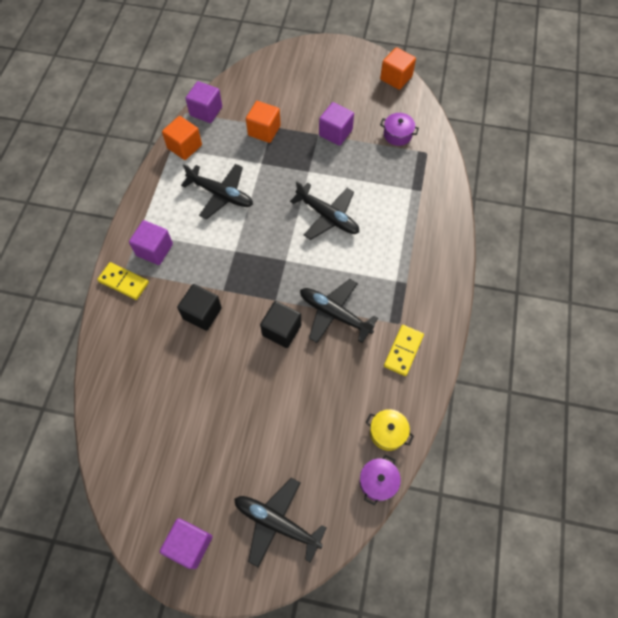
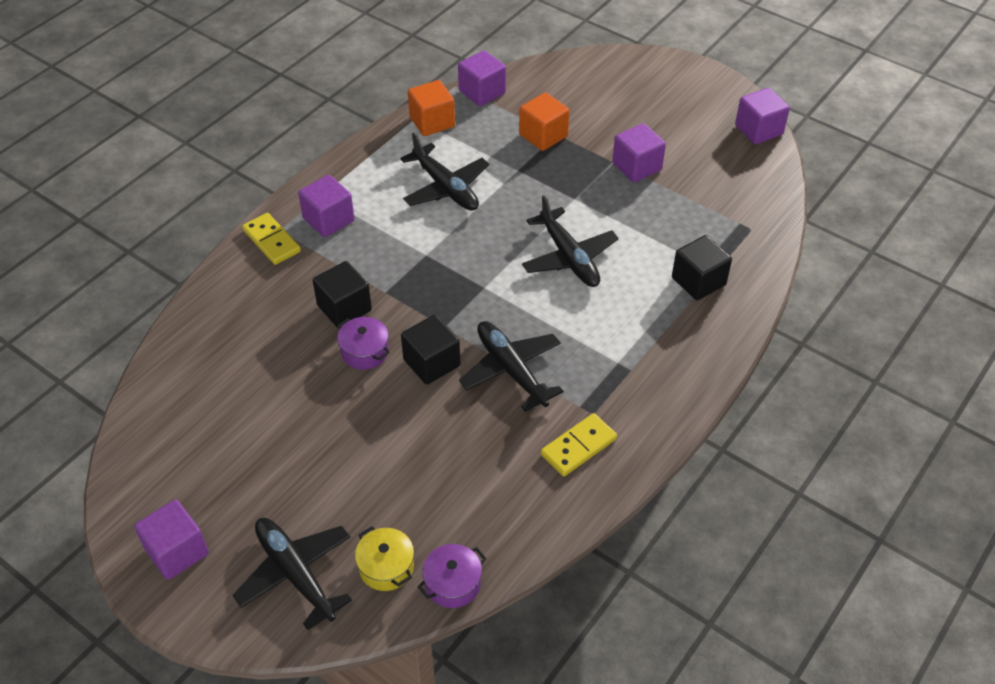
camera: 25 degrees right, 15 degrees down
(387, 432) = (500, 532): yellow pot -> yellow pot (386, 567)
(396, 78) = (758, 130): orange cube -> purple cube
(397, 135) = (721, 195): purple pot -> purple pot (365, 351)
(415, 203) = (698, 281): none -> black cube

